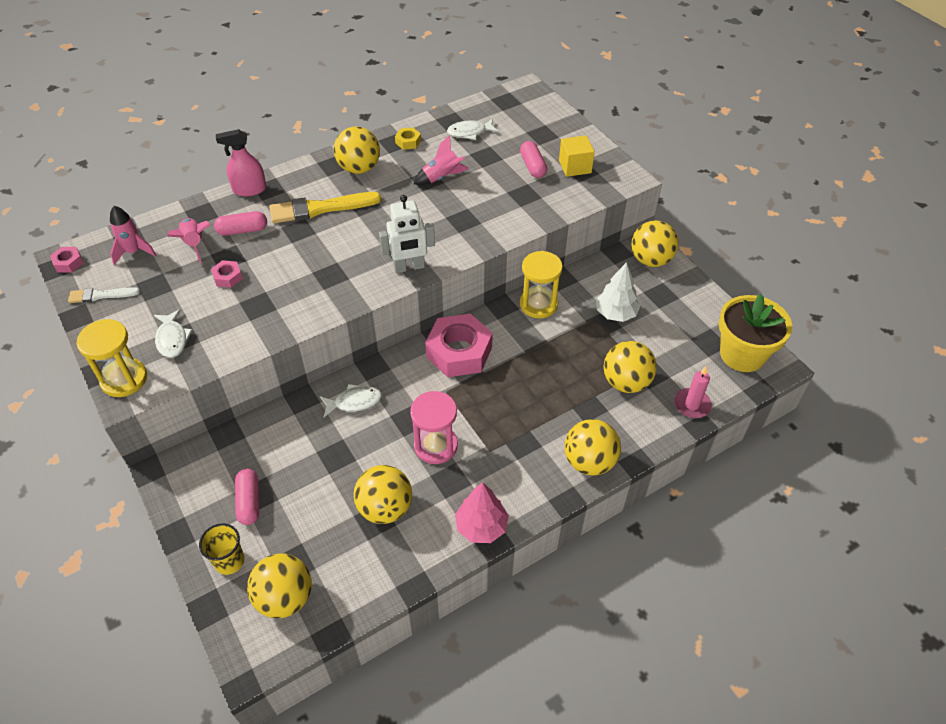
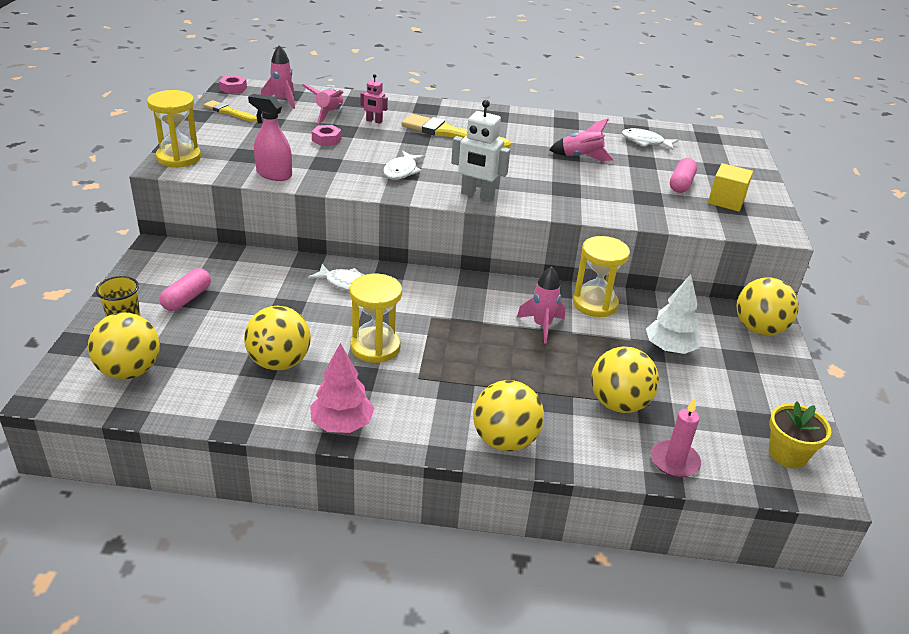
camera: 35 degrees right, 15 degrees down
(101, 295) = (229, 112): white brush -> yellow brush
(172, 339) = (240, 153): white fish -> white fish (401, 171)
(242, 230) = (374, 121): pink capsule -> pink robot
(249, 189) = (410, 103): pink spray bottle -> pink spray bottle (274, 174)
(359, 168) = (515, 125): yellow ball -> none
(408, 142) = (579, 127): yellow nut -> none
(435, 446) = (375, 347): pink hourglass -> yellow hourglass
(459, 352) = (477, 298): pink nut -> none
(524, 348) = (542, 326): none -> pink rocket
(742, 354) = (787, 454): yellow flower pot -> yellow flower pot, size x0.61

